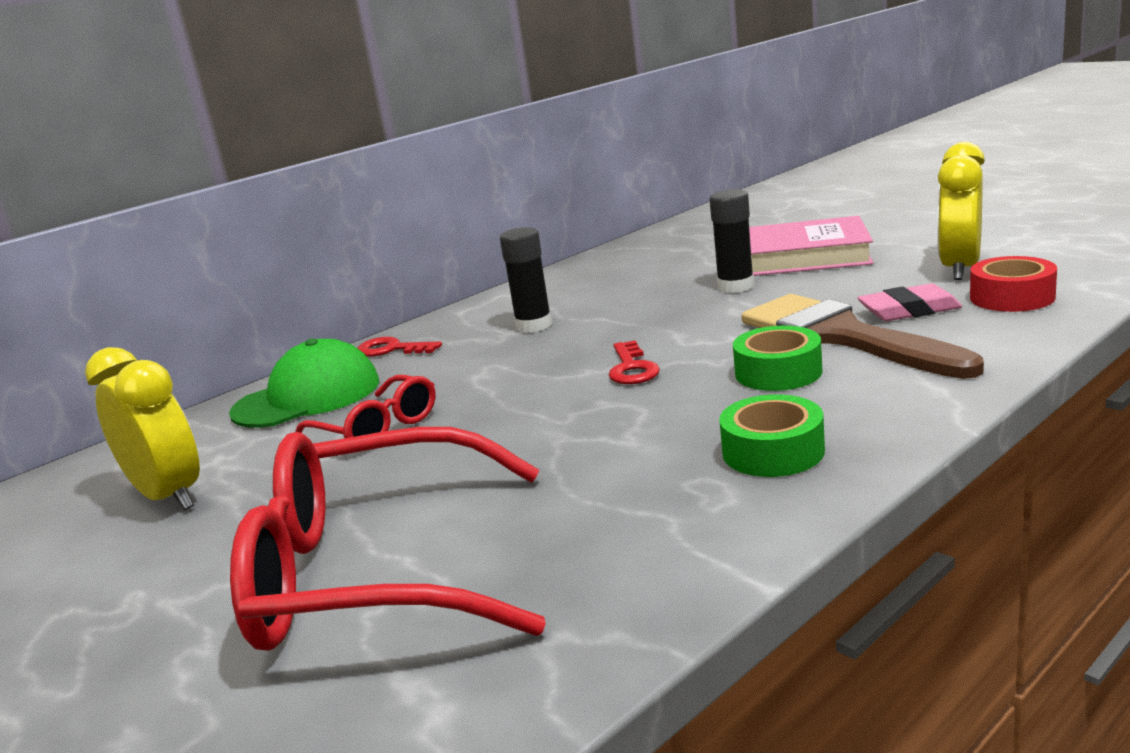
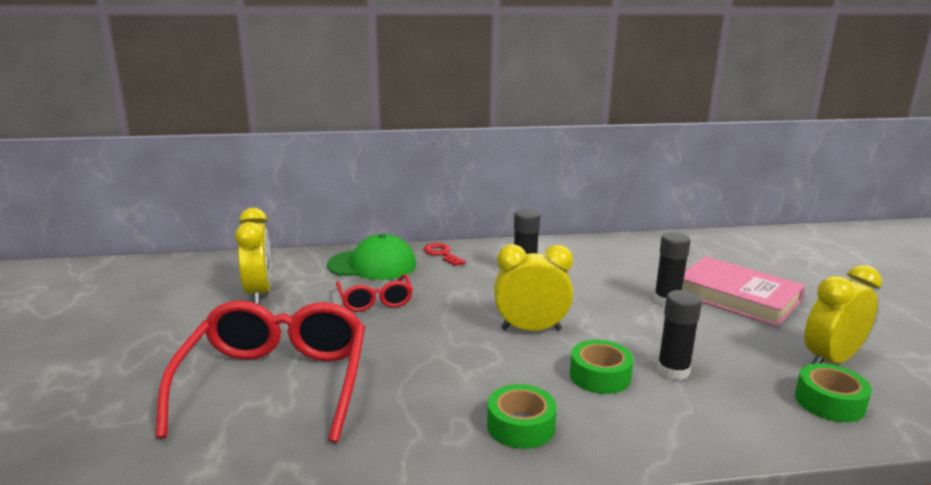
camera: 30 degrees right, 0 degrees up
(377, 572) = (275, 383): red glasses -> red glasses turned 60 degrees clockwise
(632, 368) = (531, 329): red key -> yellow clock
(841, 336) = (673, 371): brown brush -> black glue stick
(909, 310) = (744, 375): pink eraser -> none
(1012, 297) = (829, 402): red tape -> green tape

